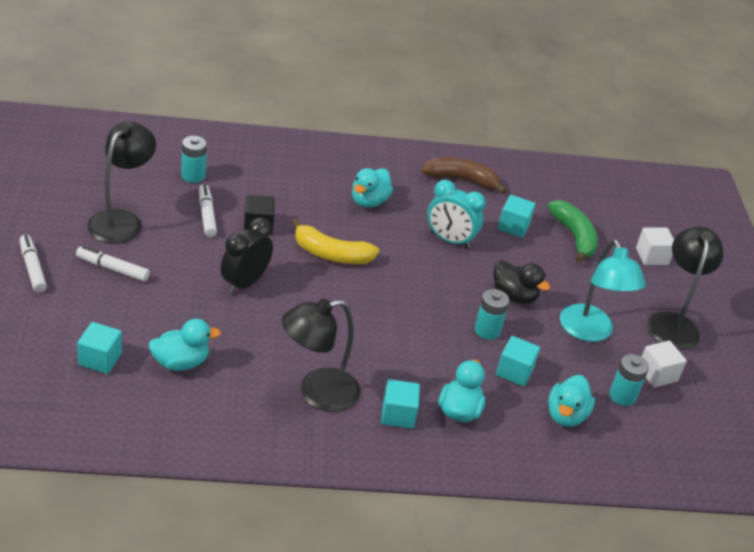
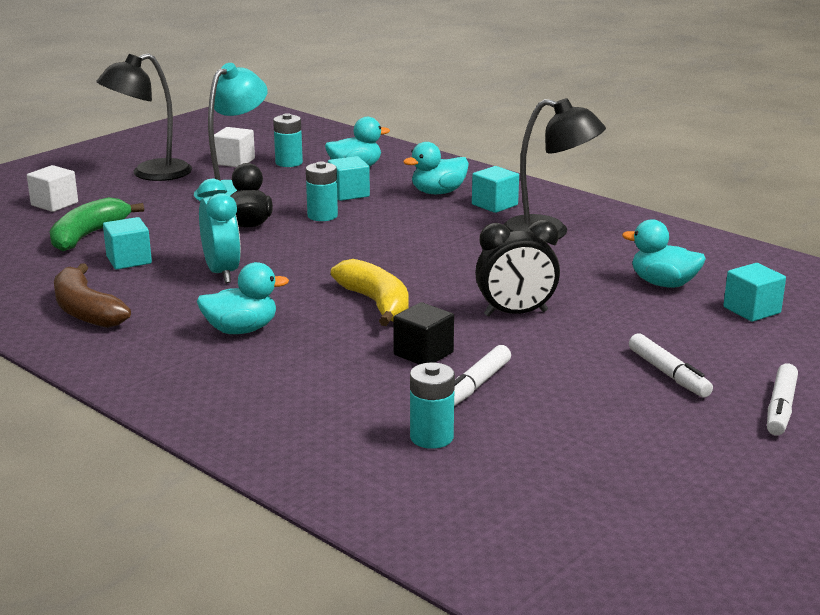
camera: 130 degrees left, 15 degrees down
(121, 220) = (605, 419): black lamp -> none

